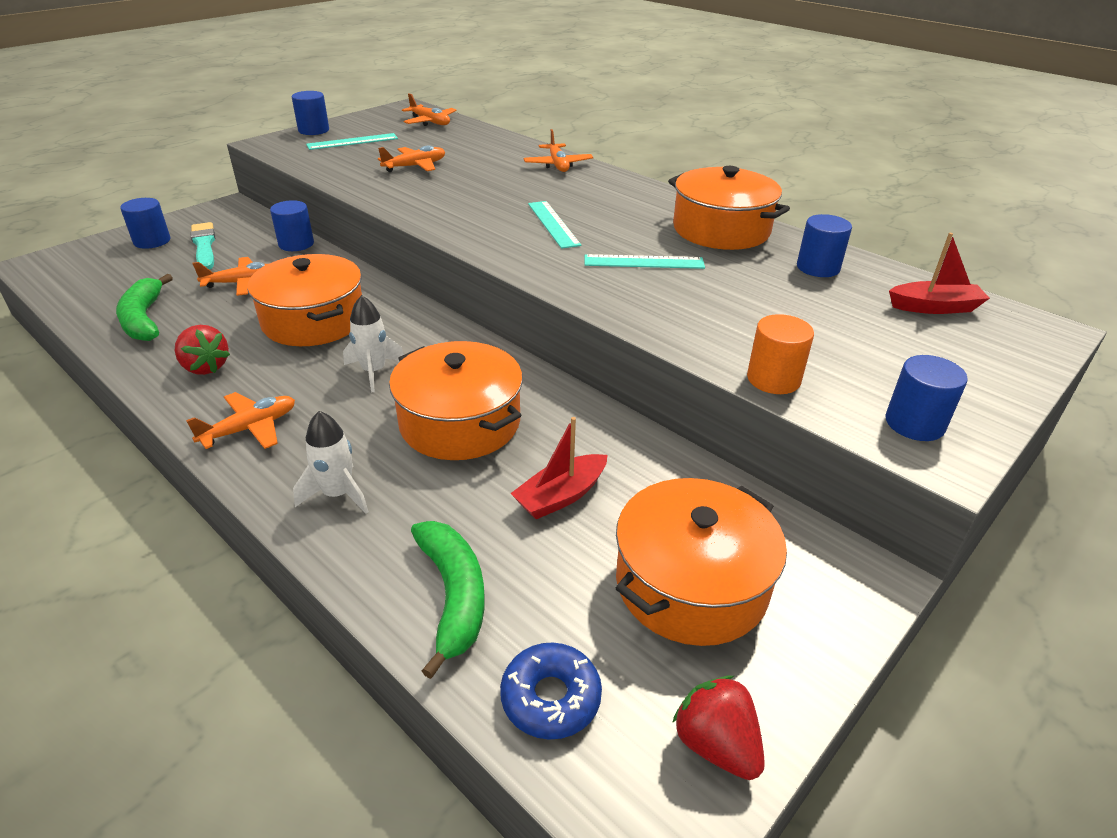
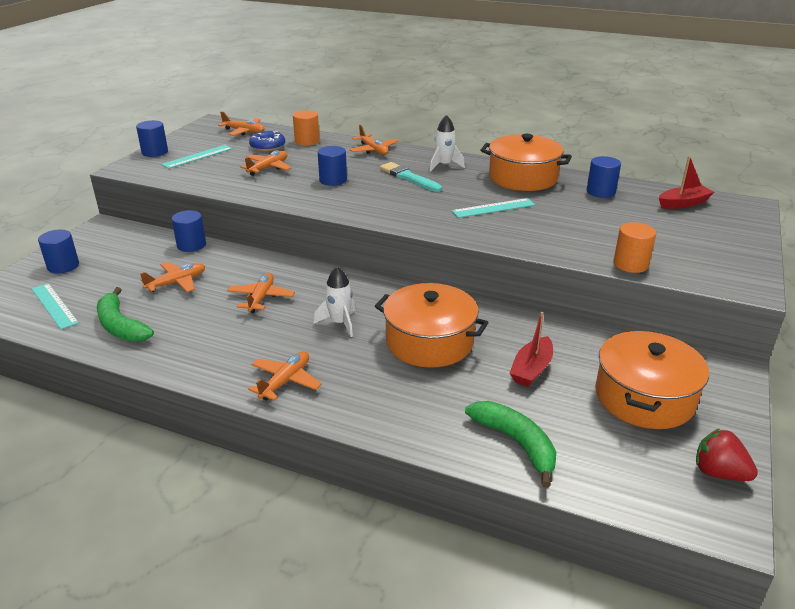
camera: 20 degrees left, 5 degrees down
(204, 246) = (114, 261): turquoise brush -> turquoise brush (409, 177)
(205, 367) = (208, 349): red strawberry -> none
(314, 320) = (261, 298): orange pot -> orange plane
(338, 494) = (388, 406): white rocket -> white rocket (444, 165)
(489, 143) = (307, 141): none -> orange cylinder
(550, 698) = (617, 478): blue donut -> blue donut (267, 146)
(553, 224) = (410, 193): turquoise ruler -> turquoise ruler (54, 305)
(914, 423) = (722, 272): blue cylinder -> blue cylinder (333, 180)

